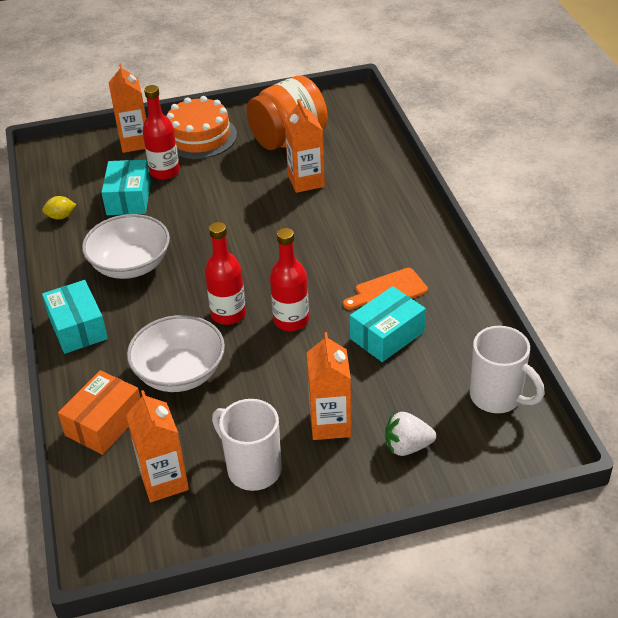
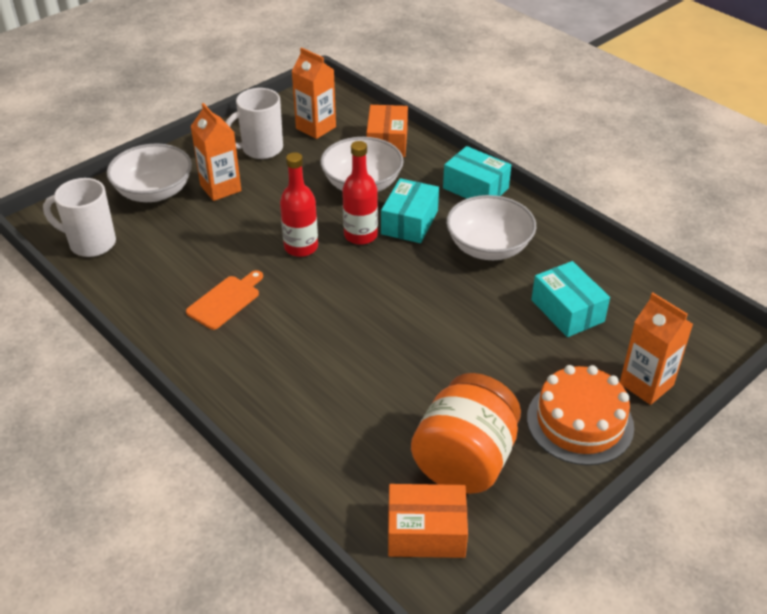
camera: 150 degrees right, 0 degrees up
(61, 216) = (609, 269): yellow lemon -> none
(164, 172) = (566, 356): red bottle -> none
(252, 469) = (261, 149): white mug -> white mug turned 135 degrees clockwise
(306, 181) = (393, 401): orange carton -> none
(339, 117) = (426, 532): none -> orange box
(387, 335) = (207, 261): turquoise box -> turquoise box (409, 222)
(407, 446) = (154, 192): white strawberry -> white bowl

